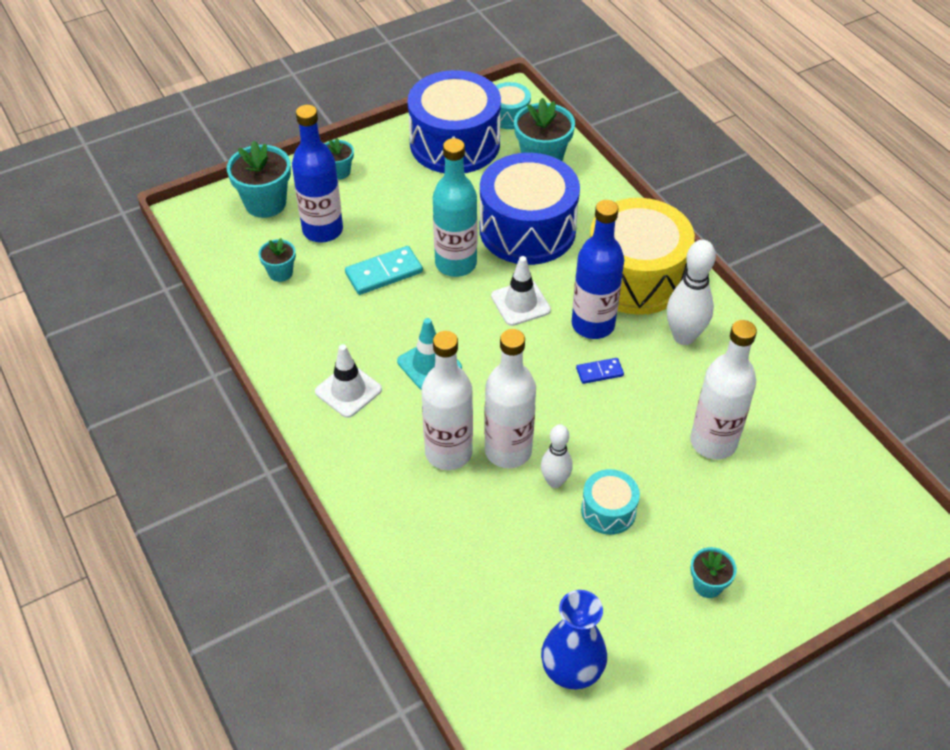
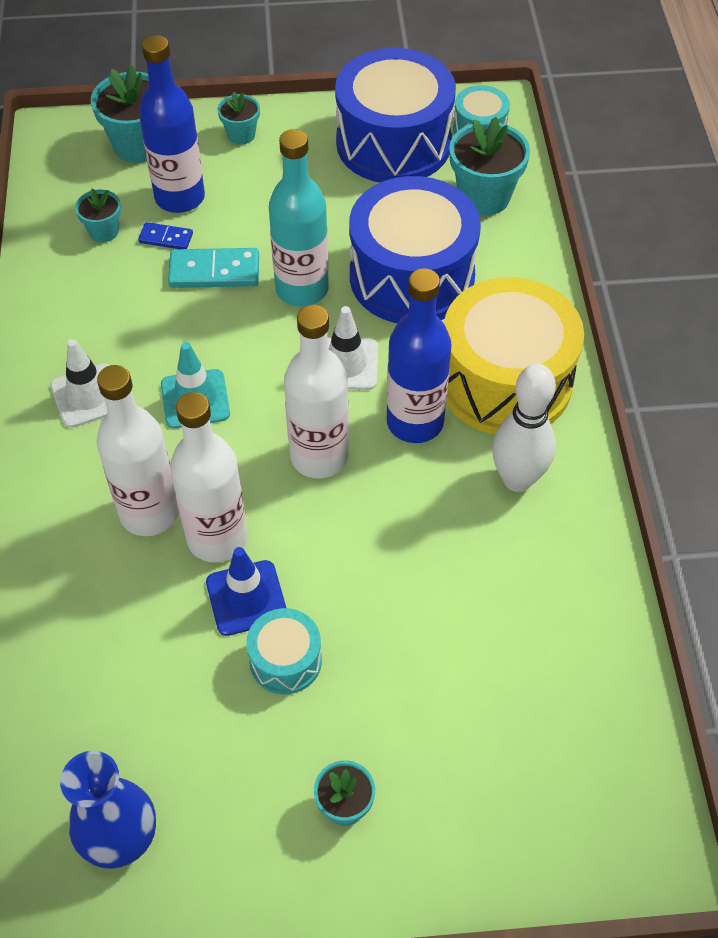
camera: 25 degrees right, 5 degrees up
(555, 481) = (246, 598): white bowling pin -> blue traffic cone
(599, 372) = (385, 484): blue domino -> blue domino (166, 238)
(713, 442) = (468, 628): white bottle -> white bottle (319, 457)

